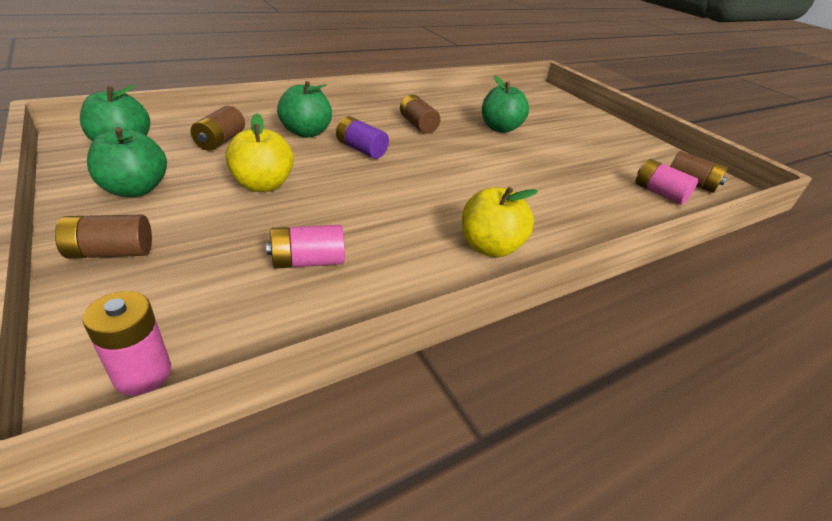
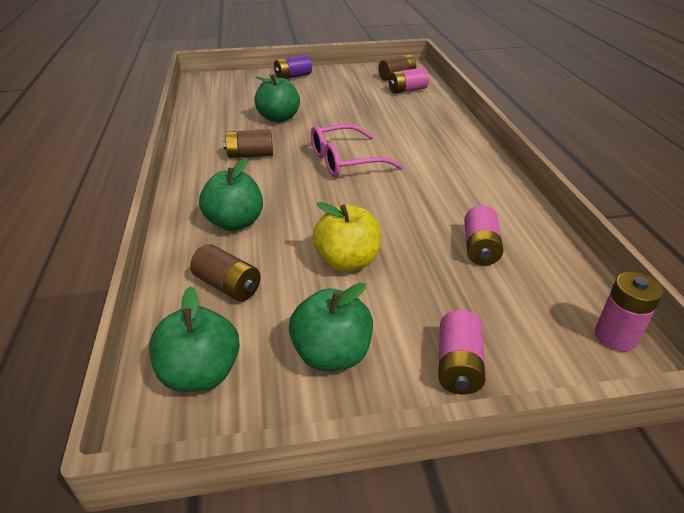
camera: 65 degrees left, 0 degrees up
(111, 252) = (458, 365): brown battery -> pink battery
(361, 149) = (291, 195): purple battery -> purple battery (293, 76)
(441, 168) = (344, 161): none -> pink glasses
(490, 247) = (467, 167): yellow apple -> none

